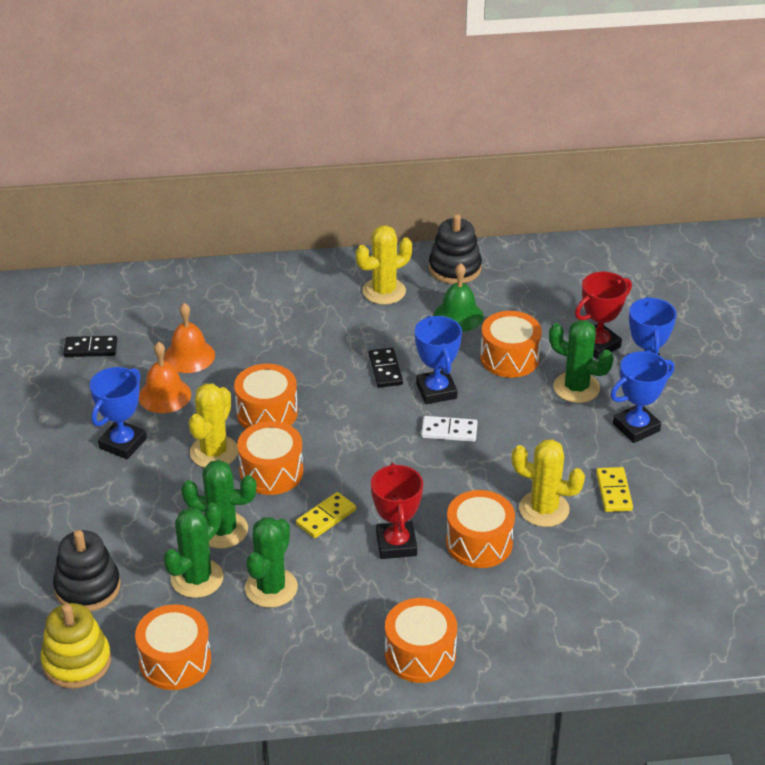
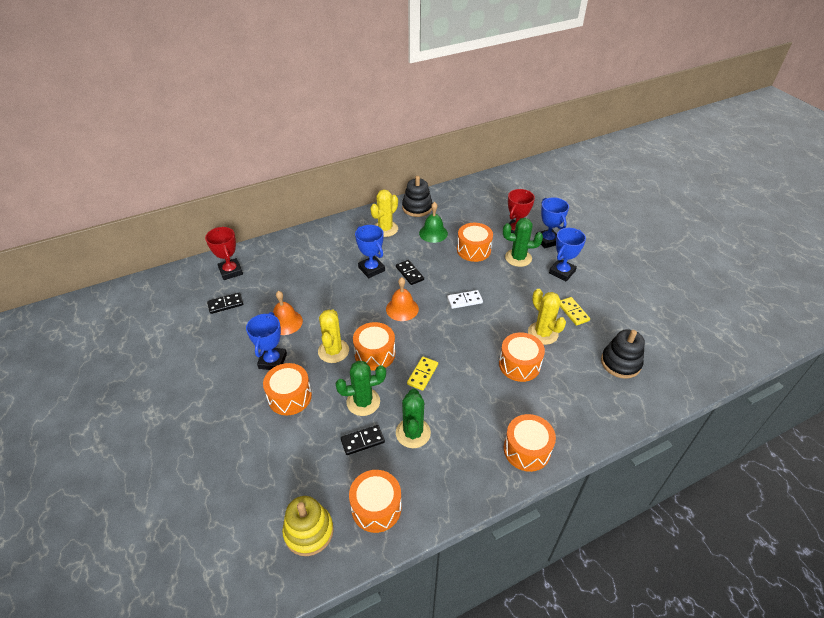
camera: 20 degrees left, 5 degrees up
(87, 587) = (292, 471): black stacking toy -> black stacking toy (620, 363)
(189, 356) = (290, 293): orange bell -> orange bell (402, 309)
(197, 578) = (362, 441): green cactus -> black domino
(267, 412) = (354, 317): orange drum -> orange drum (290, 397)
(396, 544) = (473, 380): red trophy -> red trophy (231, 271)
(436, 391) = (444, 278): blue trophy -> blue trophy (371, 269)
(544, 509) = (542, 333): yellow cactus -> yellow cactus turned 60 degrees clockwise

